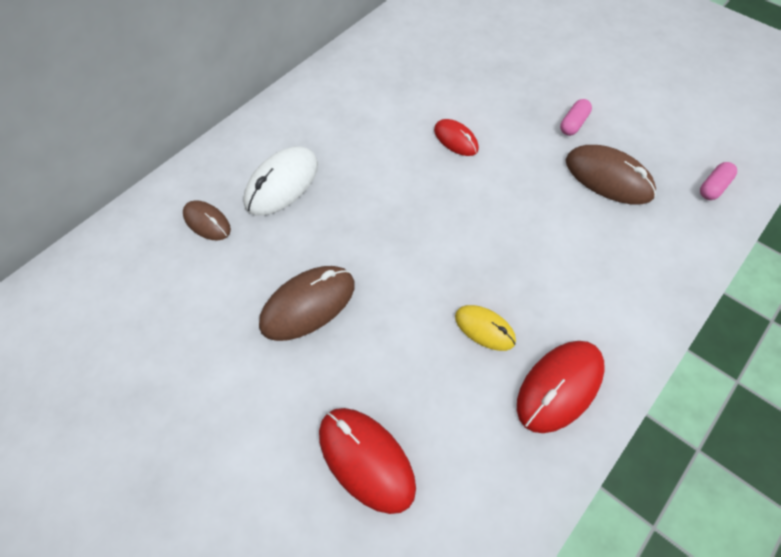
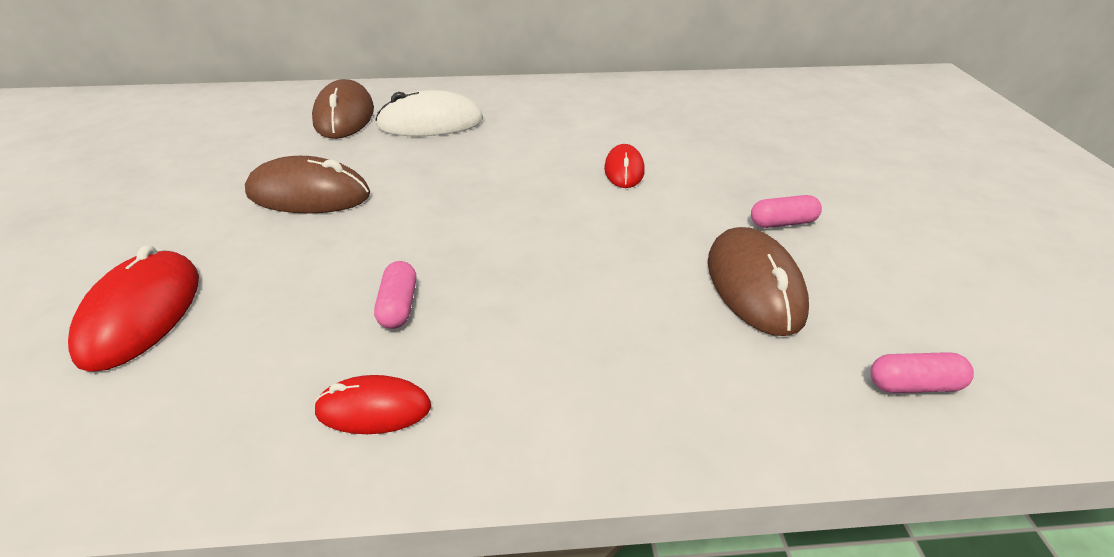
camera: 45 degrees right, 20 degrees down
(207, 222) = (344, 116): brown mouse -> brown mouse, size x1.65
(484, 329) = (398, 306): yellow mouse -> pink capsule
(560, 387) = (373, 409): red mouse -> red mouse, size x0.61

